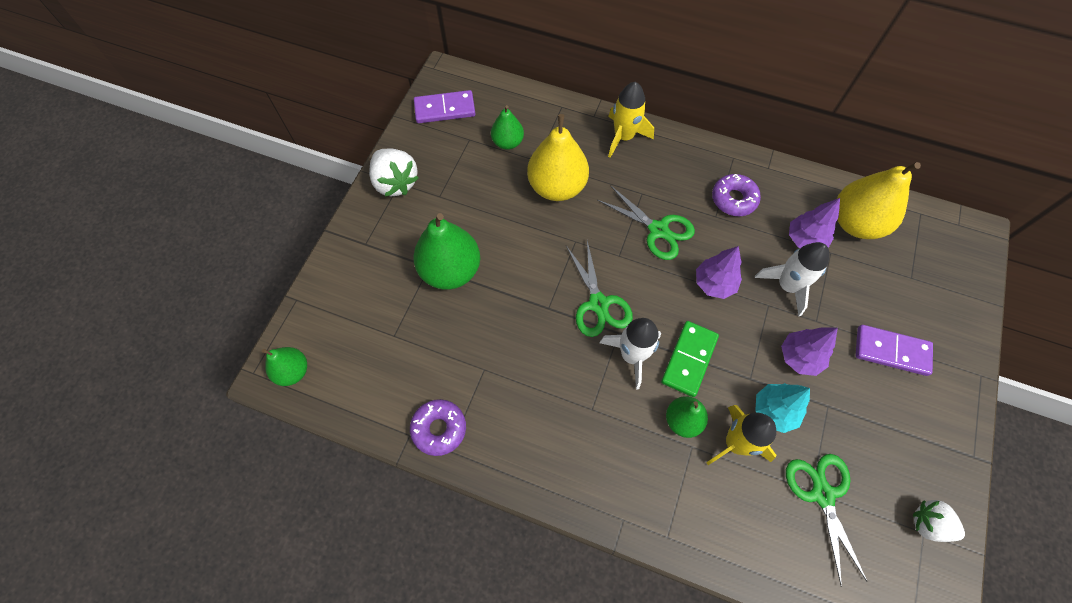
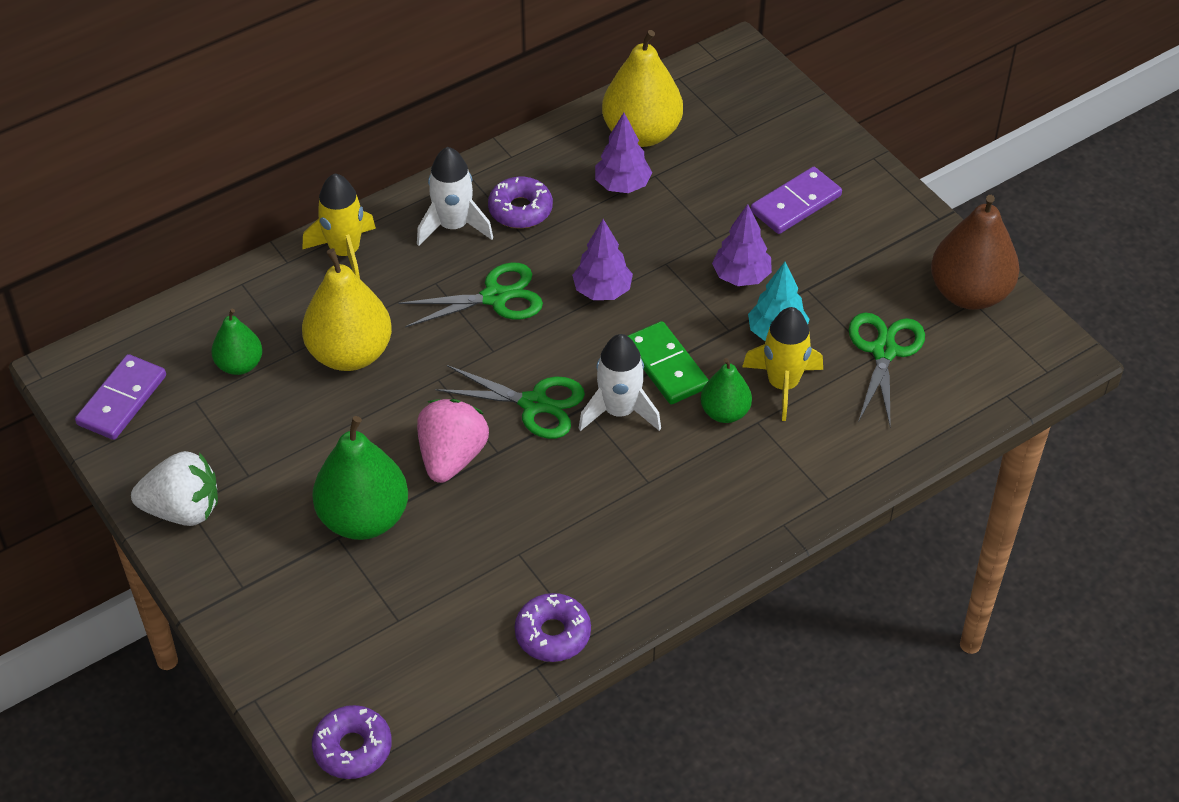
camera: 55 degrees left, 15 degrees down
(293, 371) = (352, 748): green pear -> purple donut
(526, 286) = (451, 457): none -> pink strawberry
(787, 286) = (659, 234): white rocket -> white rocket (453, 226)
(822, 494) = (883, 351): green scissors -> green scissors turned 75 degrees clockwise
(928, 524) = (969, 293): white strawberry -> brown pear

